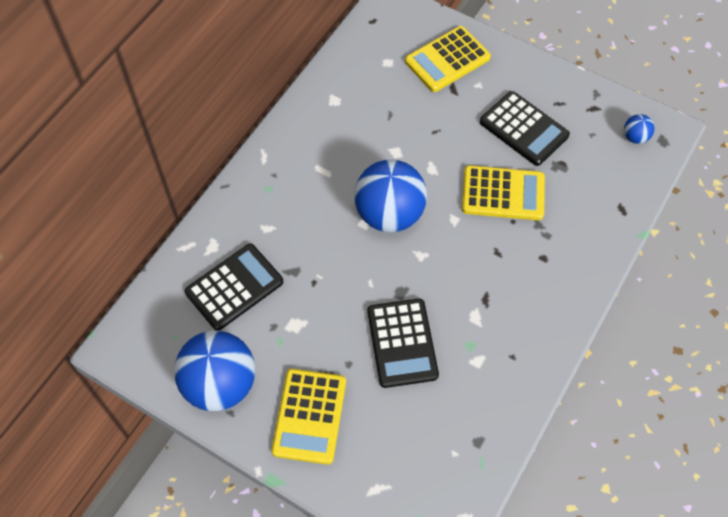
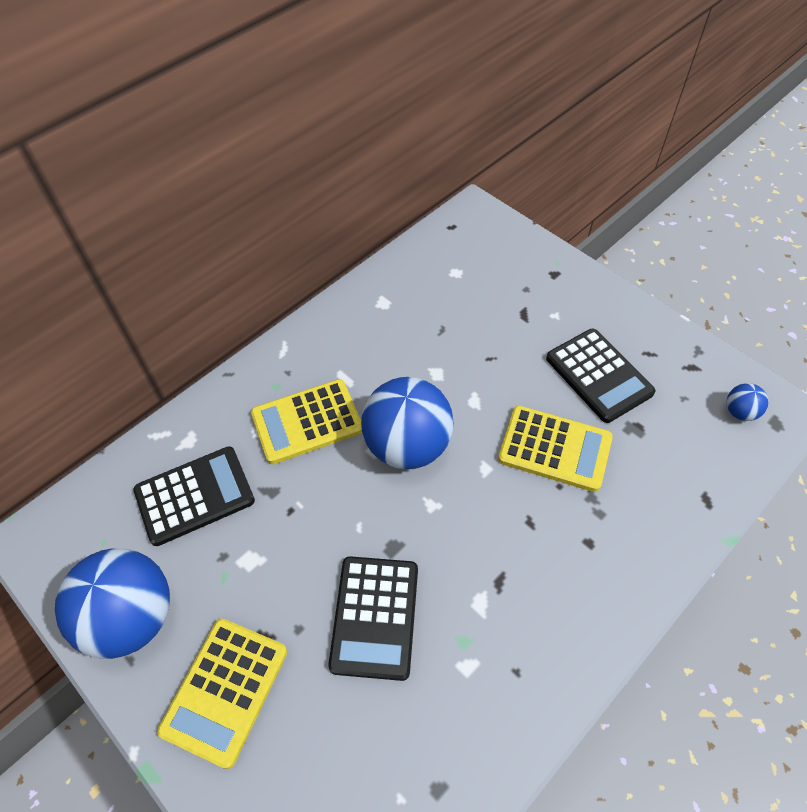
camera: 15 degrees right, 5 degrees down
(447, 60) = (525, 281): yellow calculator -> yellow calculator (307, 422)

